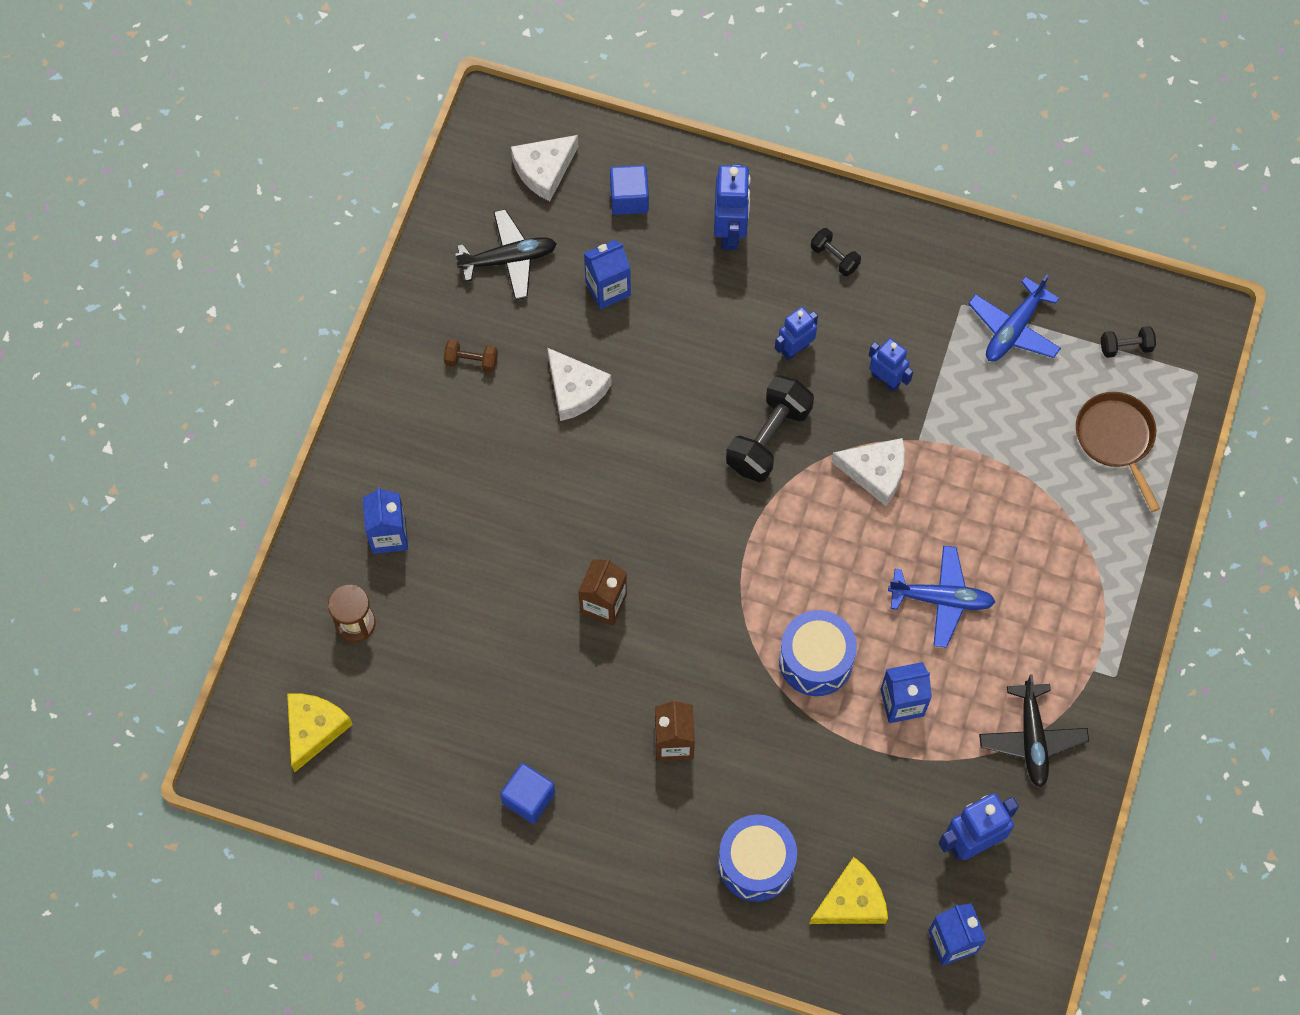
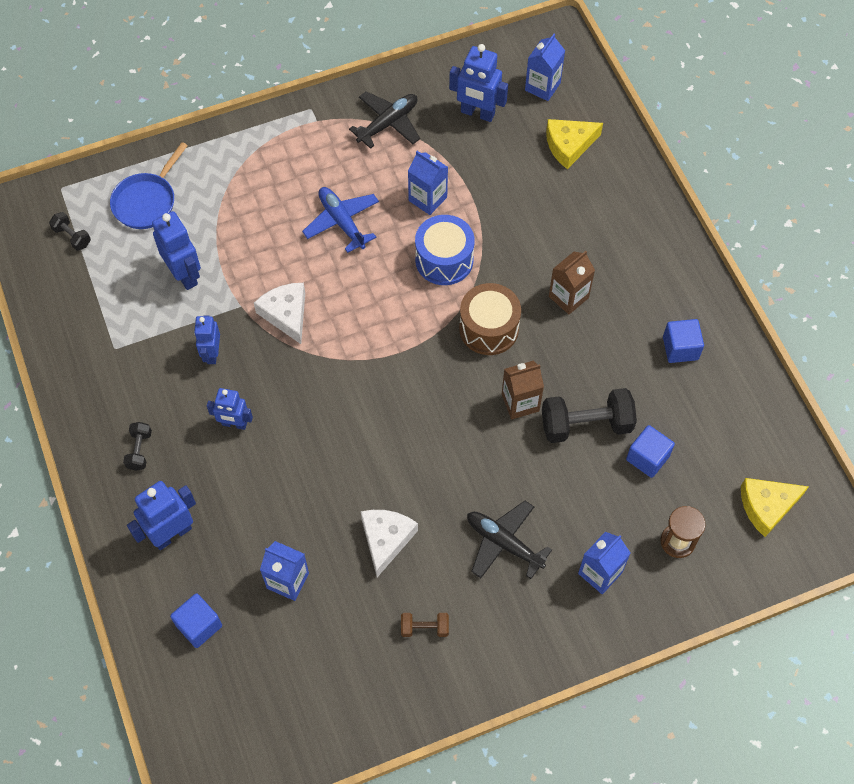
camera: 130 degrees left, 5 degrees down
(451, 667) = (647, 458): none -> blue cube
(471, 361) = (424, 628): brown dumbbell -> brown dumbbell turned 60 degrees counterclockwise
(509, 259) = (321, 671): black plane -> black plane (504, 543)
(544, 170) = (223, 708): white cheese -> none
(704, 639) = (489, 328): none -> brown drum
(756, 863) = (596, 204): blue drum -> none
(768, 438) = (316, 392): black dumbbell -> black dumbbell (586, 424)
(851, 901) = (569, 145): yellow cheese -> yellow cheese turned 45 degrees counterclockwise
(997, 415) = (185, 274): none -> blue robot
(1013, 329) = (109, 306): blue plane -> none
(1116, 439) = (147, 201): brown pan -> blue pan

